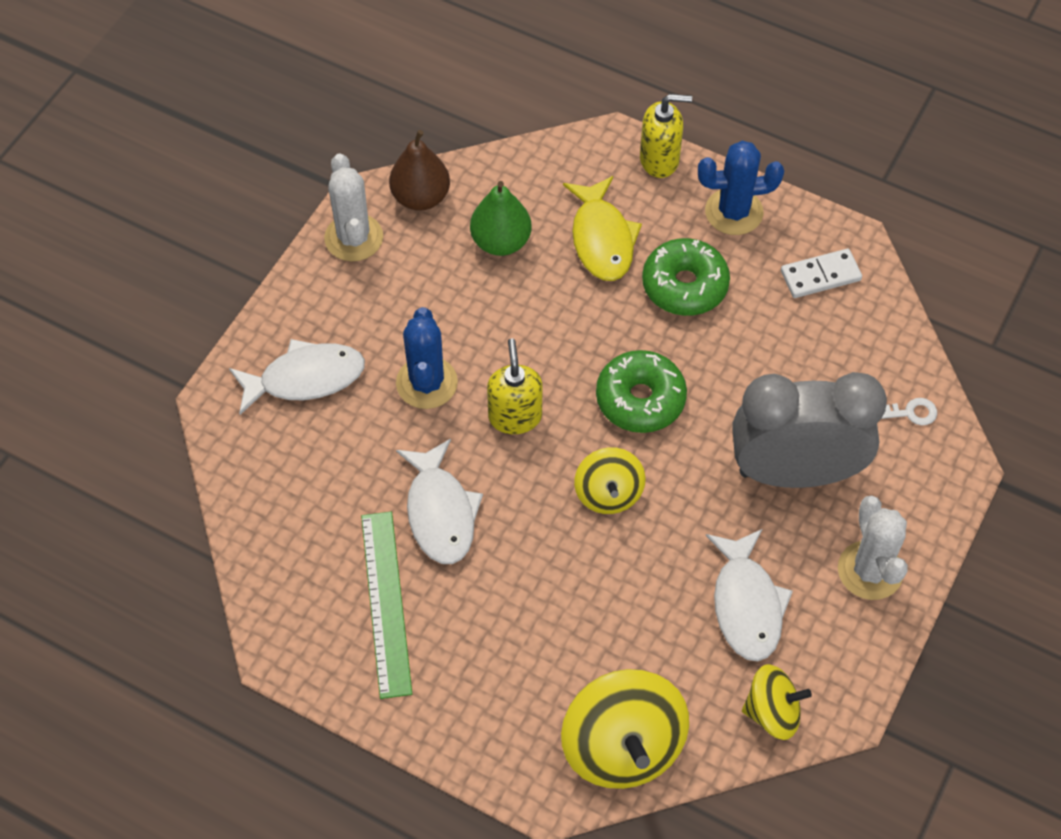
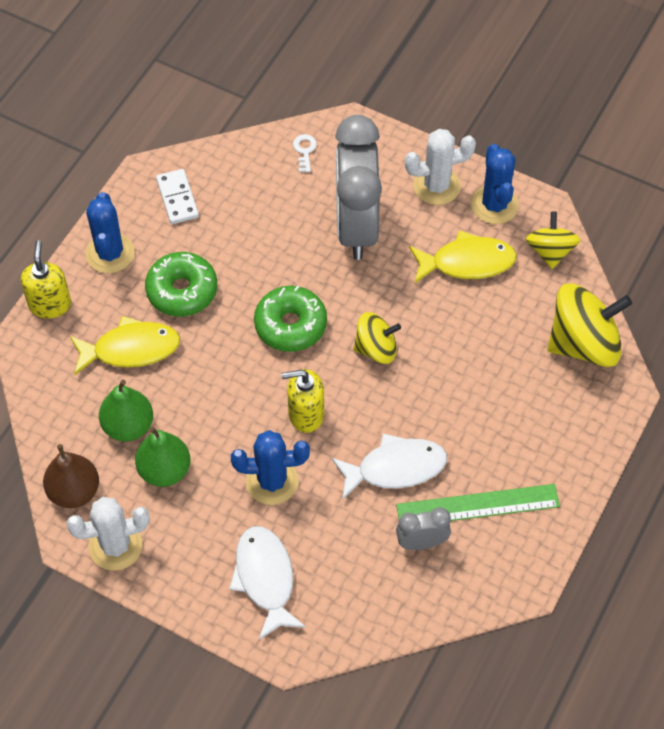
camera: 90 degrees left, 0 degrees up
(340, 539) = (421, 543): none -> grey clock
(444, 278) = (164, 470): none -> green pear
(746, 604) = (467, 262): white fish -> yellow fish
(845, 643) = (494, 205): none -> blue cactus

